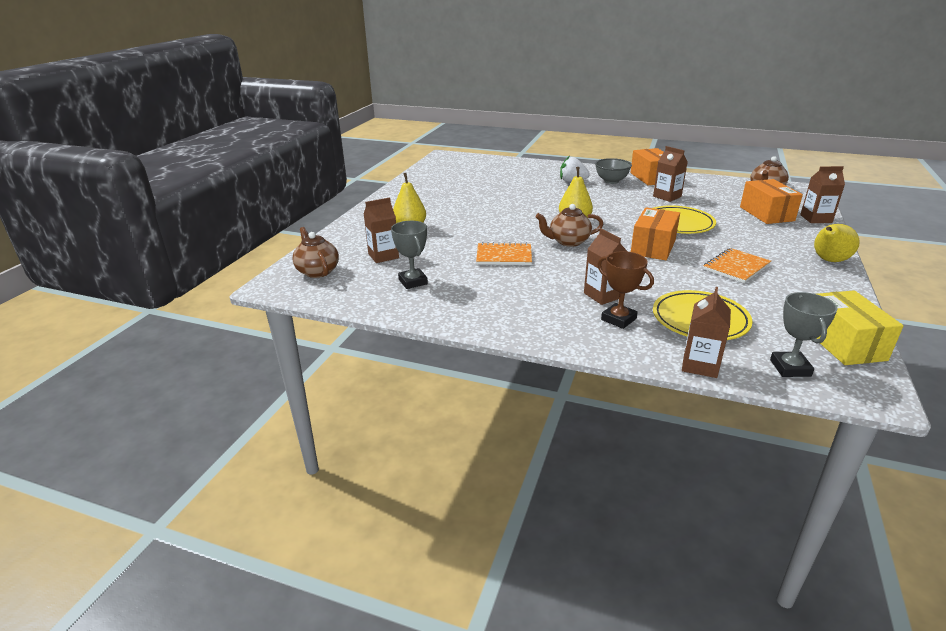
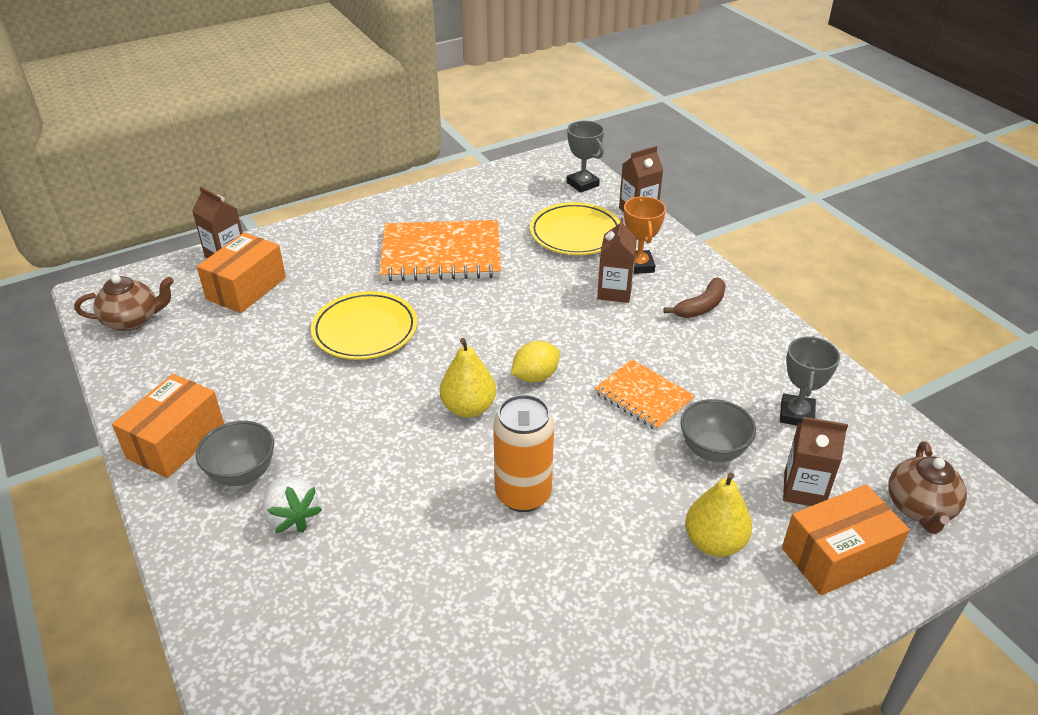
camera: 140 degrees left, 10 degrees up
(443, 251) = (712, 450): none -> grey bowl
(505, 211) = (523, 494): none -> orange can
(537, 312) = (701, 306): none -> brown banana
(568, 241) = (535, 376): brown teapot -> yellow lemon
(618, 319) = (638, 265): brown trophy -> orange trophy
(653, 247) = (462, 315): orange box -> orange box (837, 555)
(667, 196) = (263, 383): brown carton -> none
(736, 267) = (441, 254): orange notebook -> orange notebook, size x1.75
(790, 368) = (582, 184): grey trophy -> grey trophy turned 75 degrees counterclockwise
(829, 261) = (354, 218): yellow pear -> none
(843, 343) = (514, 177): yellow box -> none

